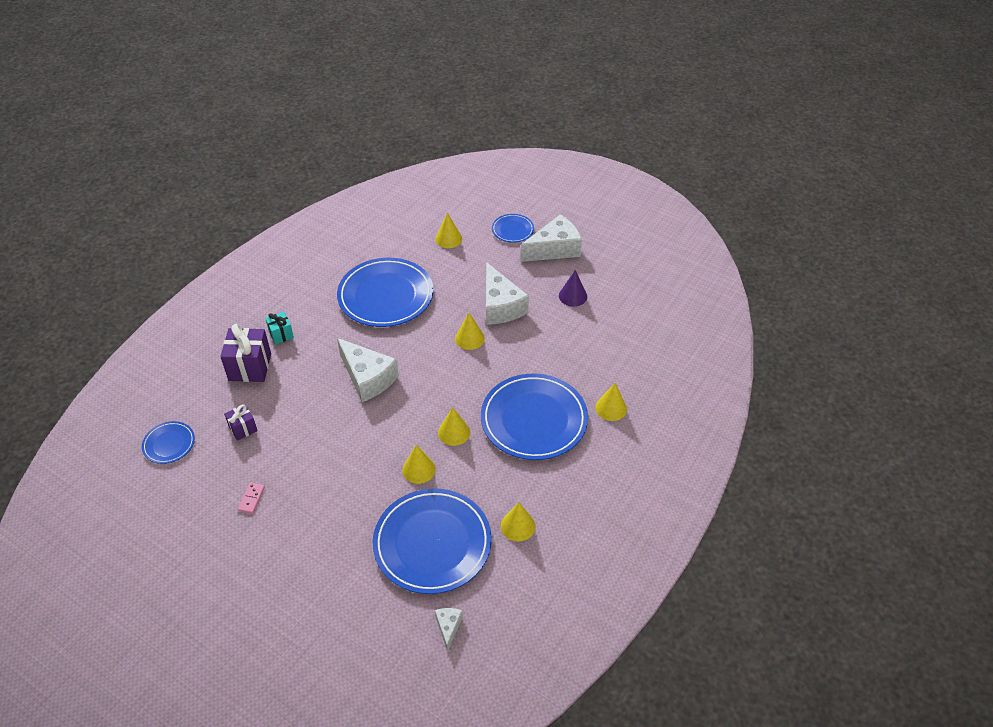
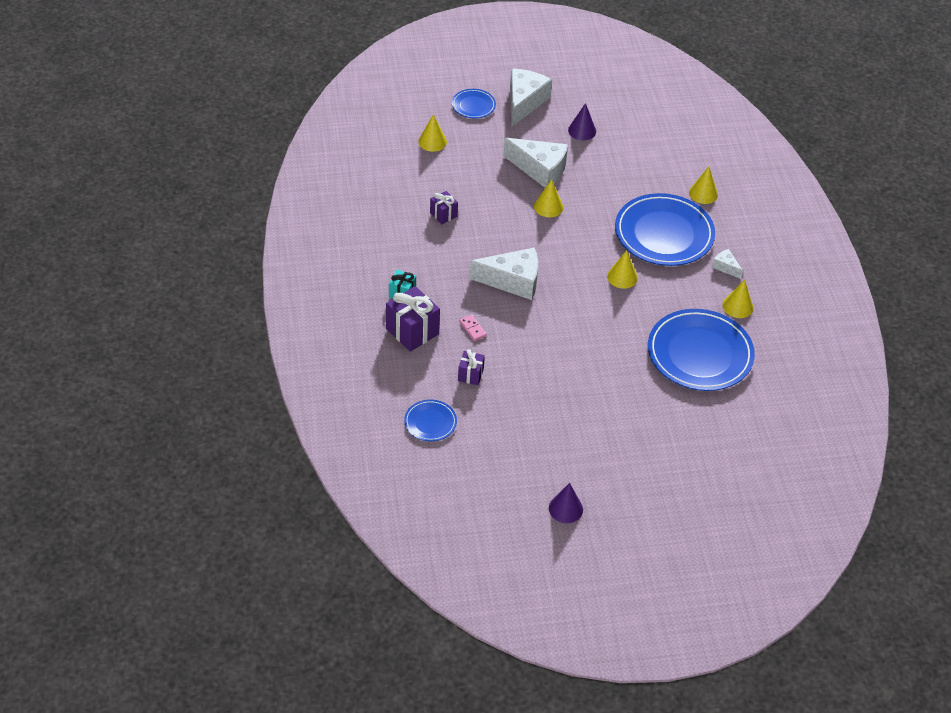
camera: 45 degrees left, 0 degrees up
(161, 591) = (565, 509): none -> purple cone
(251, 499) = (544, 413): pink domino -> pink domino (472, 329)
(385, 296) = (443, 214): blue plate -> purple gift
(418, 469) = (631, 316): yellow cone -> none
(448, 627) = (771, 393): white cheese -> white cheese (725, 267)

